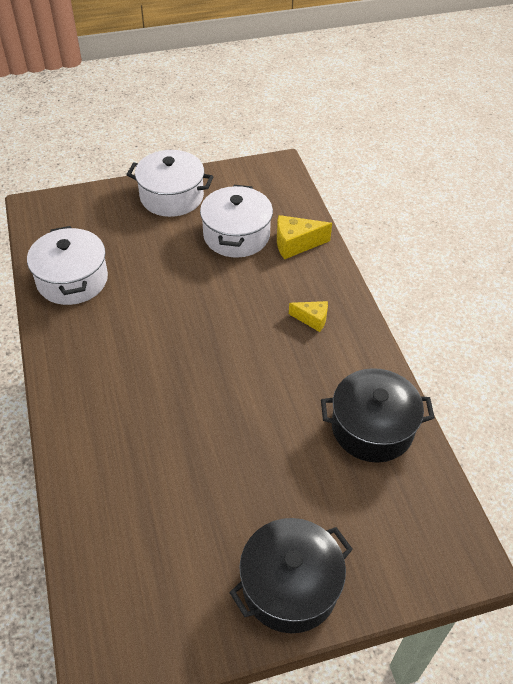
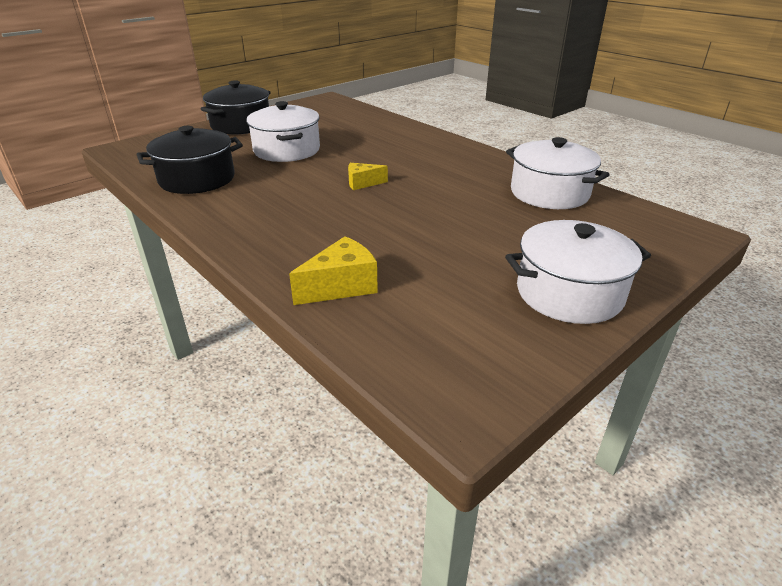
camera: 155 degrees right, 15 degrees down
(236, 235) = (429, 273): white pot -> white pot (287, 150)
(312, 319) = (280, 224): yellow cheese -> yellow cheese (362, 183)

